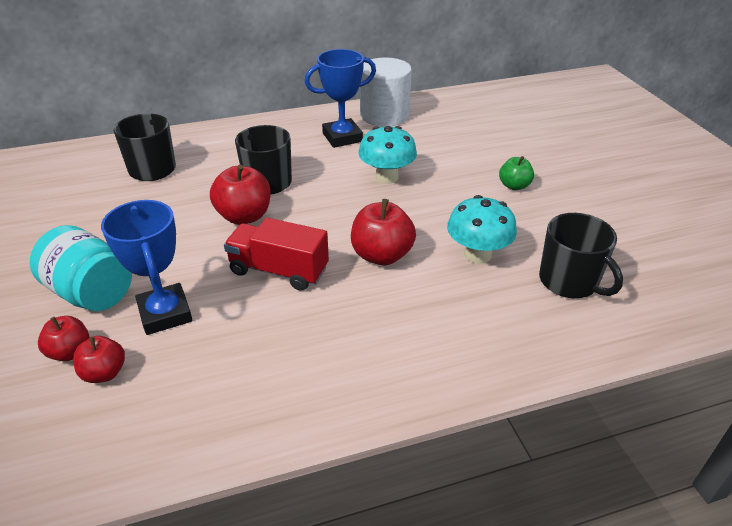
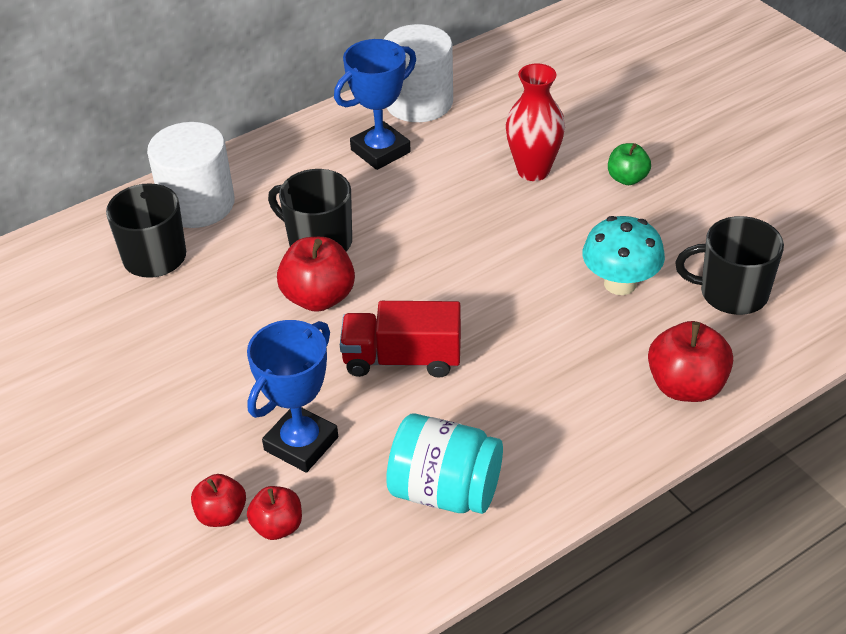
camera: 15 degrees left, 5 degrees up
(91, 293) = (195, 442): turquoise jar -> turquoise jar (445, 491)
(165, 313) = (301, 444): blue trophy -> blue trophy turned 75 degrees clockwise
(202, 145) = (197, 204): none -> white cylinder
(381, 255) = (512, 310): red apple -> red apple (686, 386)
(386, 177) = (467, 200): turquoise mushroom -> none
(444, 168) = (533, 171): none -> red vase
(569, 281) = (731, 293): black mug -> black mug turned 150 degrees clockwise

